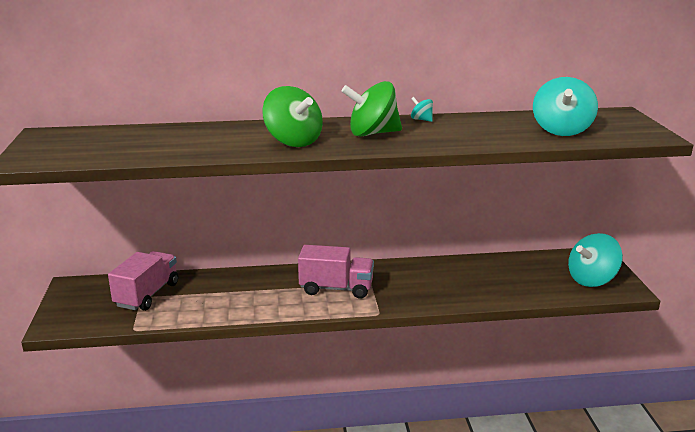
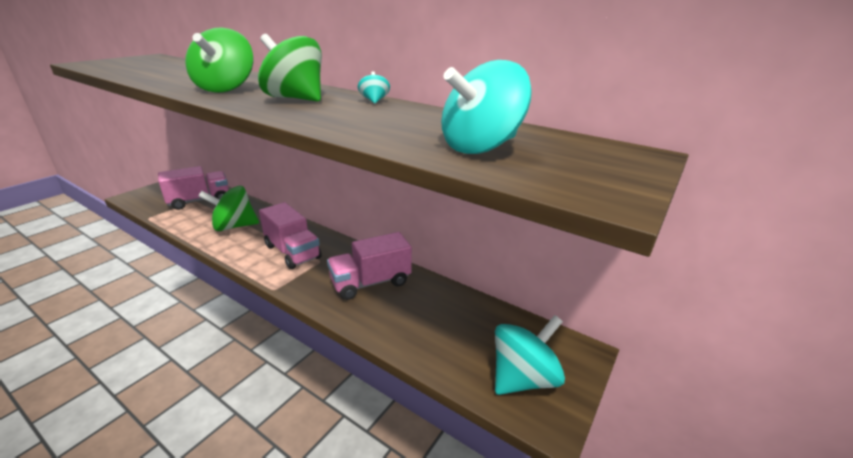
camera: 40 degrees right, 5 degrees up
(241, 296) = (234, 226): none -> green spinning top
(432, 279) = (370, 282): none -> pink truck
(592, 280) = (523, 378): turquoise spinning top -> turquoise spinning top turned 135 degrees clockwise

